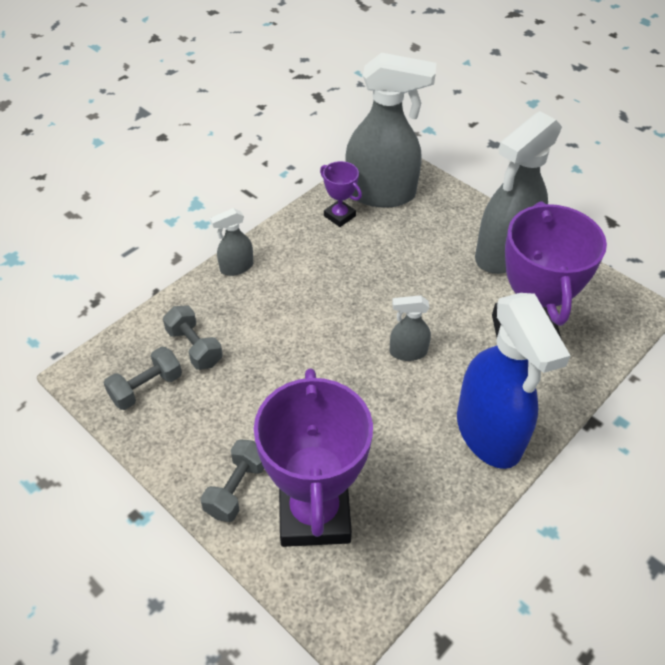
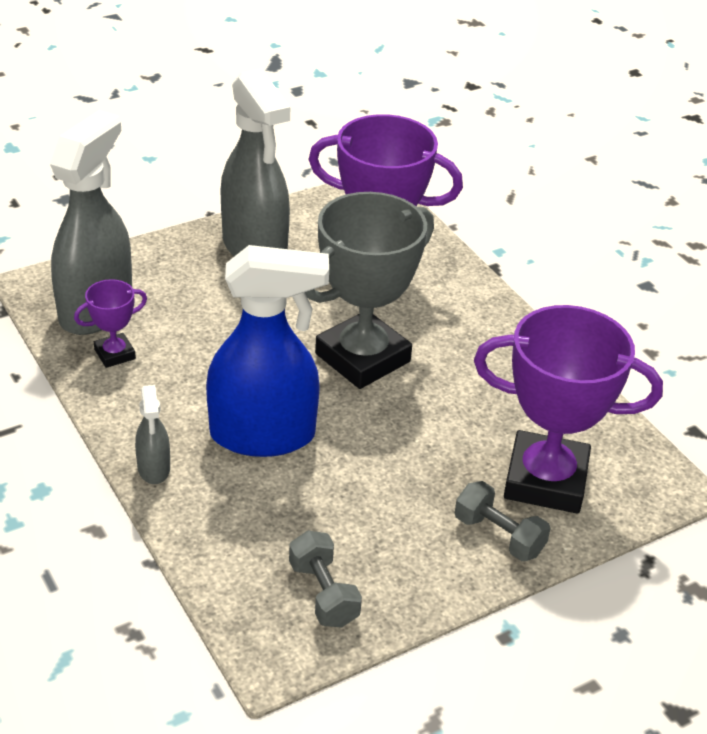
camera: 75 degrees left, 10 degrees down
(194, 347) = (276, 535): grey dumbbell -> none
(407, 352) = (362, 358): grey spray bottle -> grey trophy
(489, 433) = (488, 333): blue spray bottle -> blue spray bottle (263, 435)

